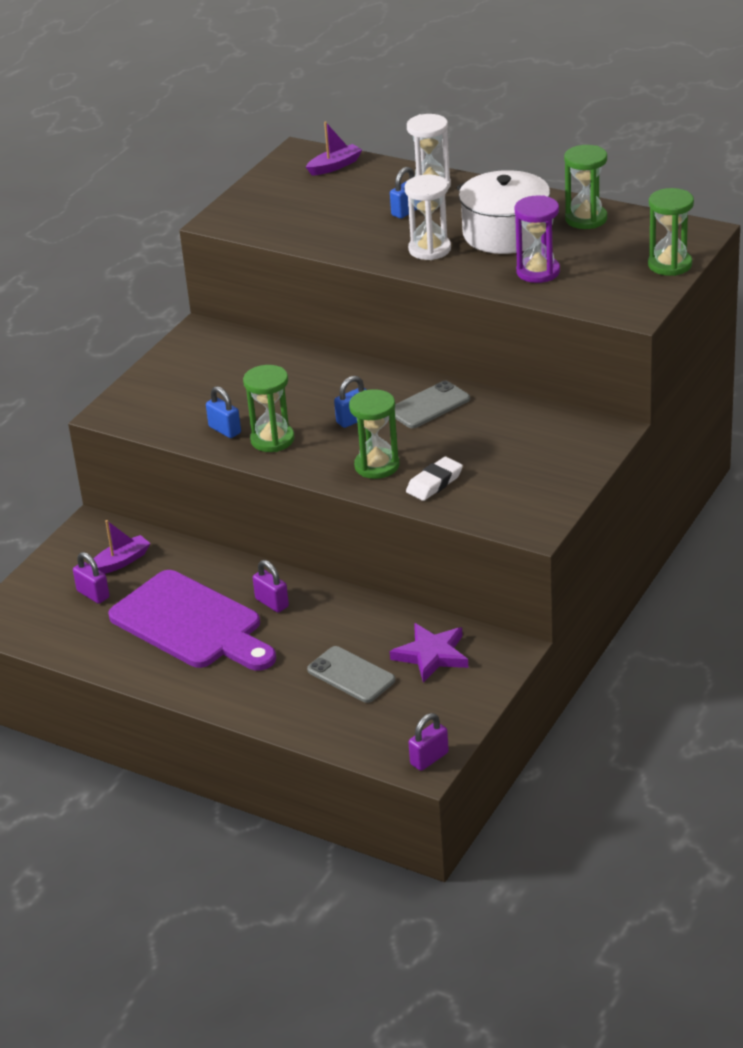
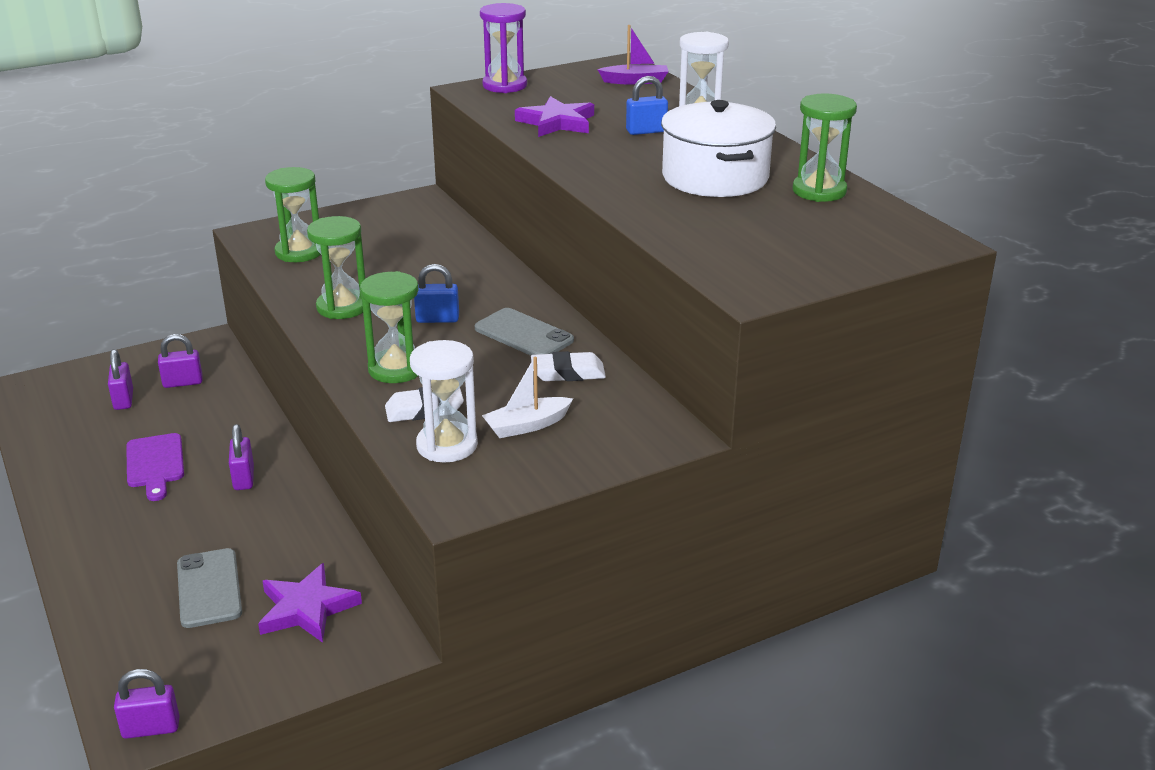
camera: 30 degrees right, 5 degrees down
(120, 562) = (183, 382): purple boat -> purple padlock
(191, 624) = (155, 464): purple cutting board -> purple cutting board, size x0.50
(225, 430) = (317, 283): blue padlock -> none
(331, 227) = (557, 122): none -> purple star
(429, 249) = (619, 166): white hourglass -> white hourglass (447, 445)
(429, 406) = (523, 334): grey phone -> grey phone turned 45 degrees clockwise
(493, 419) = (568, 373): none -> white eraser
(513, 464) = (527, 425): none -> white boat
(538, 272) = (699, 219): purple hourglass -> purple hourglass (504, 85)
(670, 265) = (857, 261): green hourglass -> green hourglass (299, 252)

